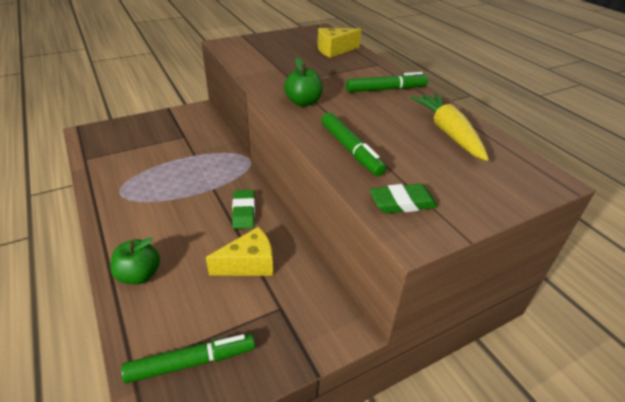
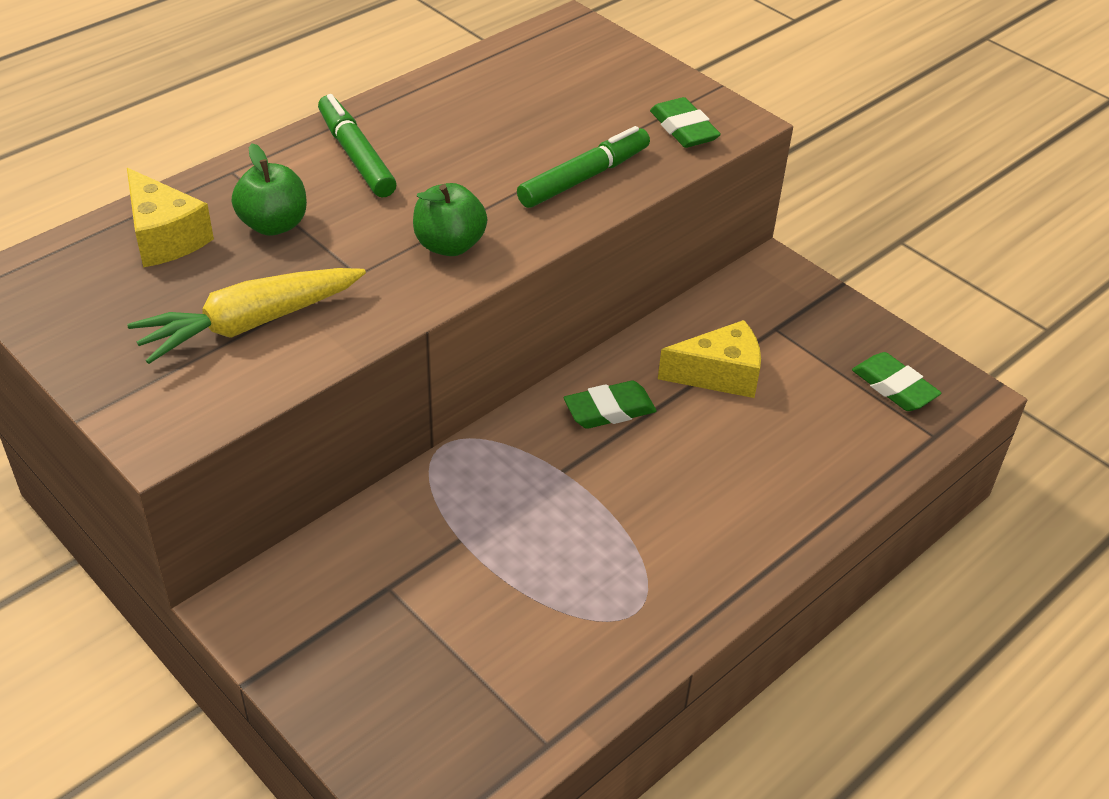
camera: 105 degrees left, 5 degrees up
(139, 275) = (805, 490): green apple -> green apple (274, 224)
(191, 362) = (894, 387): green marker -> green eraser
(249, 264) = (719, 375): yellow cheese -> yellow cheese turned 120 degrees clockwise
(448, 133) = (489, 93): yellow carrot -> yellow carrot (251, 324)

